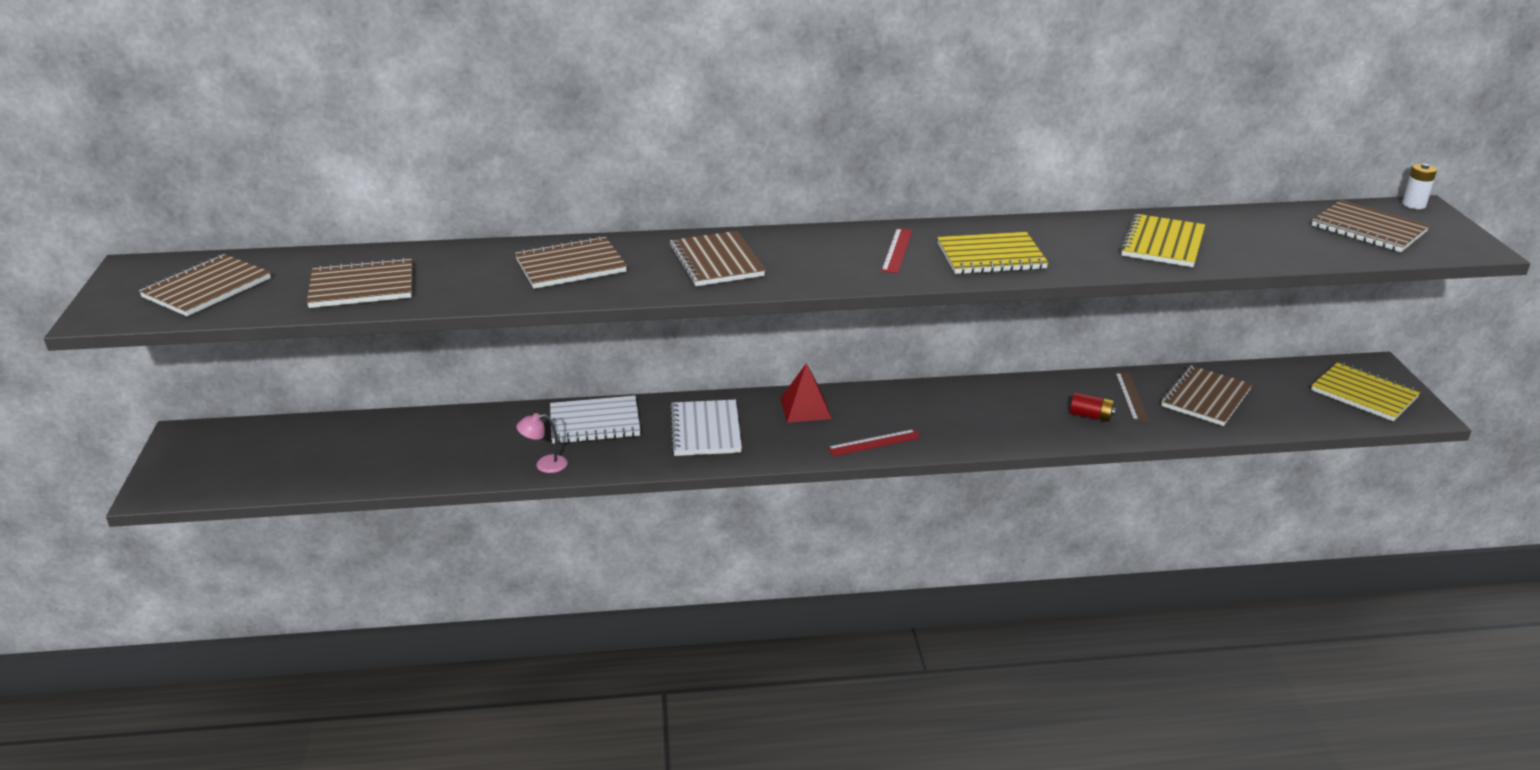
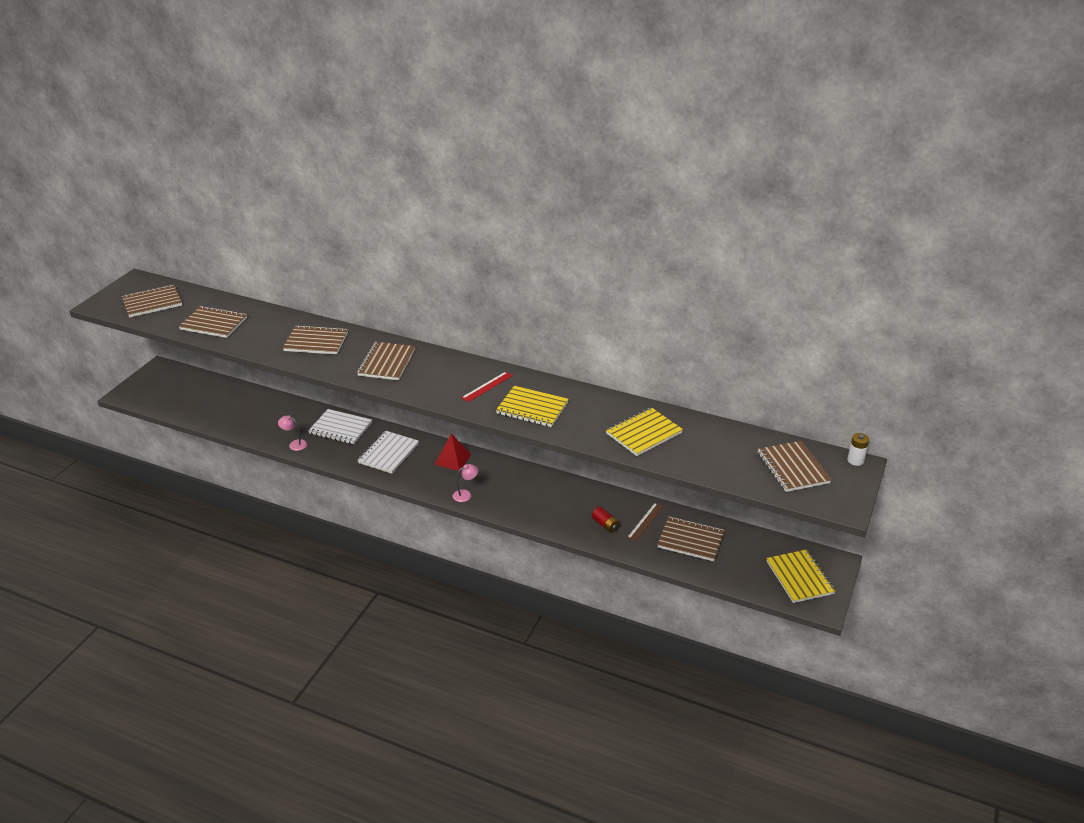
camera: 30 degrees right, 5 degrees up
(874, 443) = (465, 494): red ruler -> pink lamp
(1206, 398) = (690, 540): brown notebook -> brown notebook turned 45 degrees clockwise

